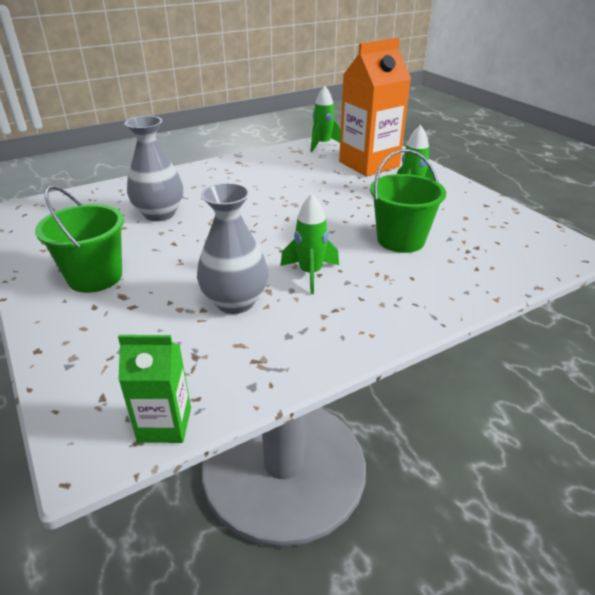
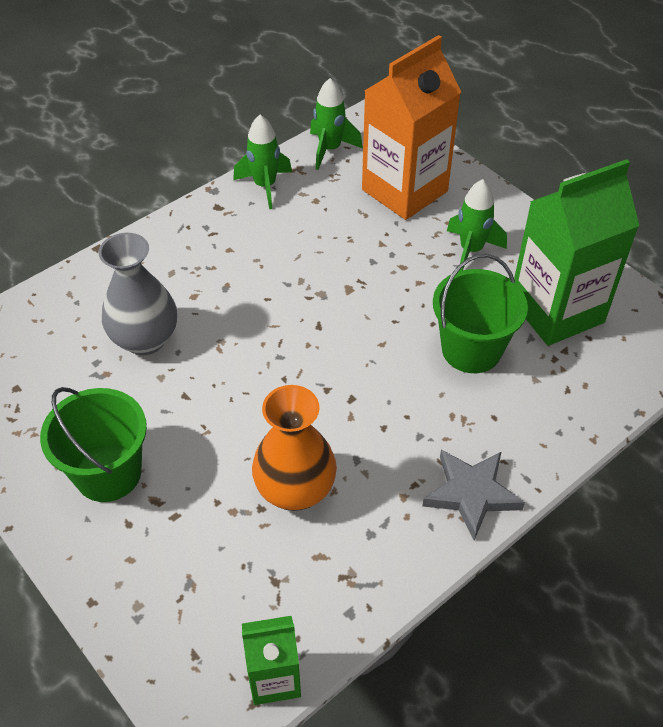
camera: 10 degrees left, 15 degrees up
(235, 302) = (295, 490): grey vase -> orange vase
(310, 274) = (373, 428): green rocket -> green rocket (265, 186)
(383, 320) = (471, 494): none -> grey star
(472, 226) = (556, 311): none -> green carton

